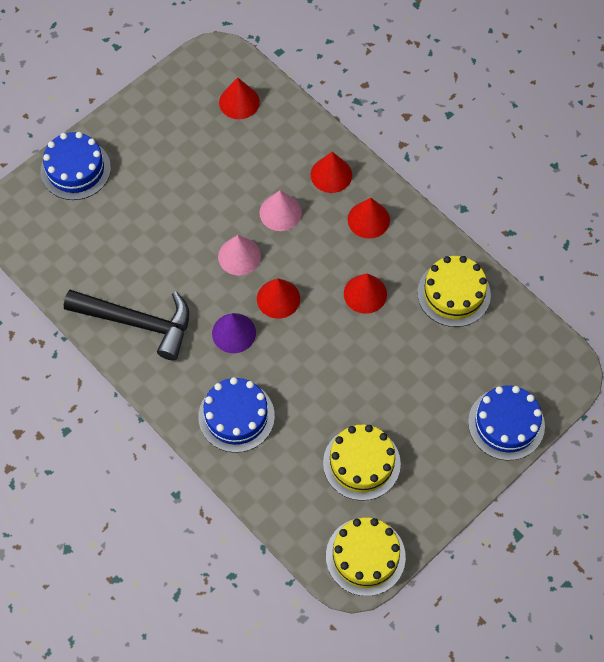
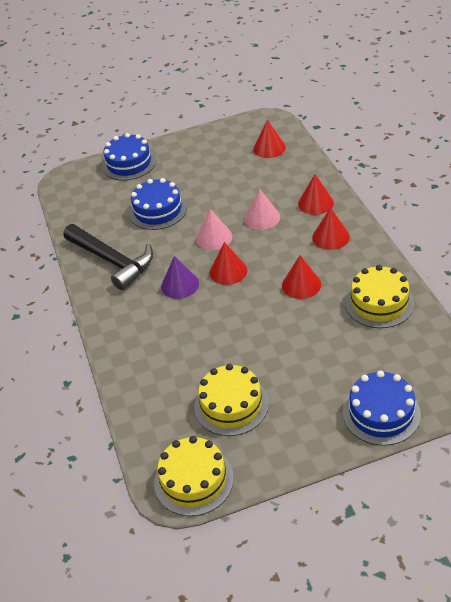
camera: 30 degrees right, 20 degrees down
(236, 416) = (147, 341): blue cake -> blue cake (158, 210)

